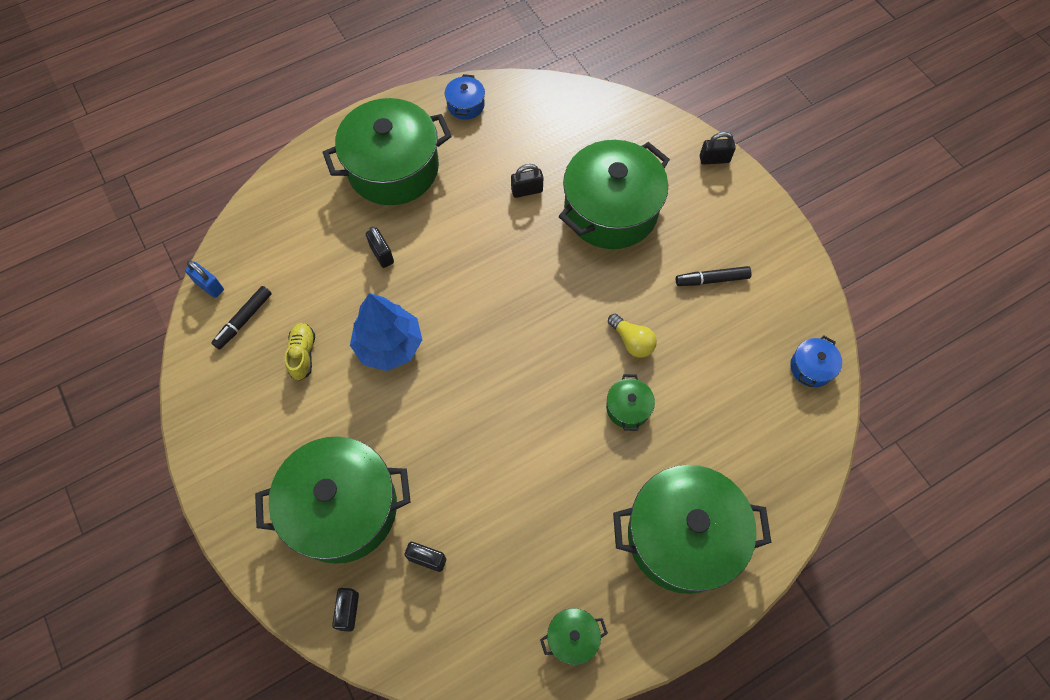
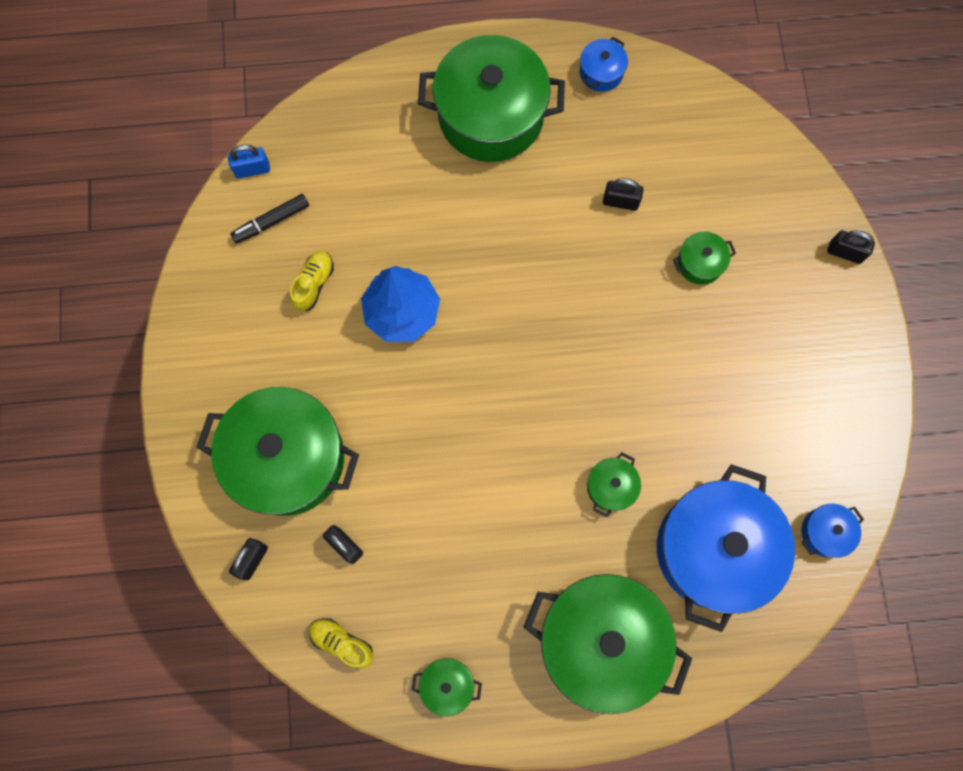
camera: 25 degrees right, 10 degrees up
(209, 286) = (252, 169): blue padlock -> blue padlock turned 75 degrees counterclockwise
(382, 254) = (437, 209): black padlock -> none
(462, 646) = (342, 642): none -> yellow shoe
(611, 210) = (700, 263): green pot -> green pot, size x0.42
(632, 341) = (650, 418): yellow light bulb -> none
(712, 279) = (769, 389): black marker -> none
(734, 420) = (714, 549): none -> blue pot

